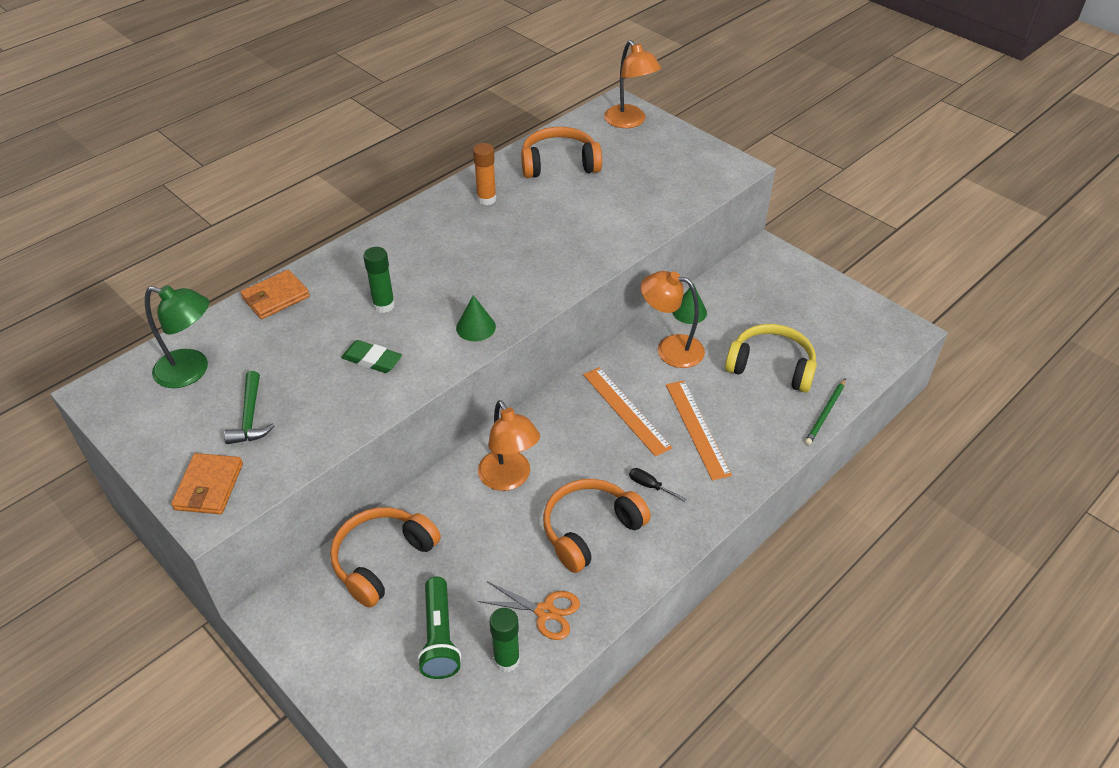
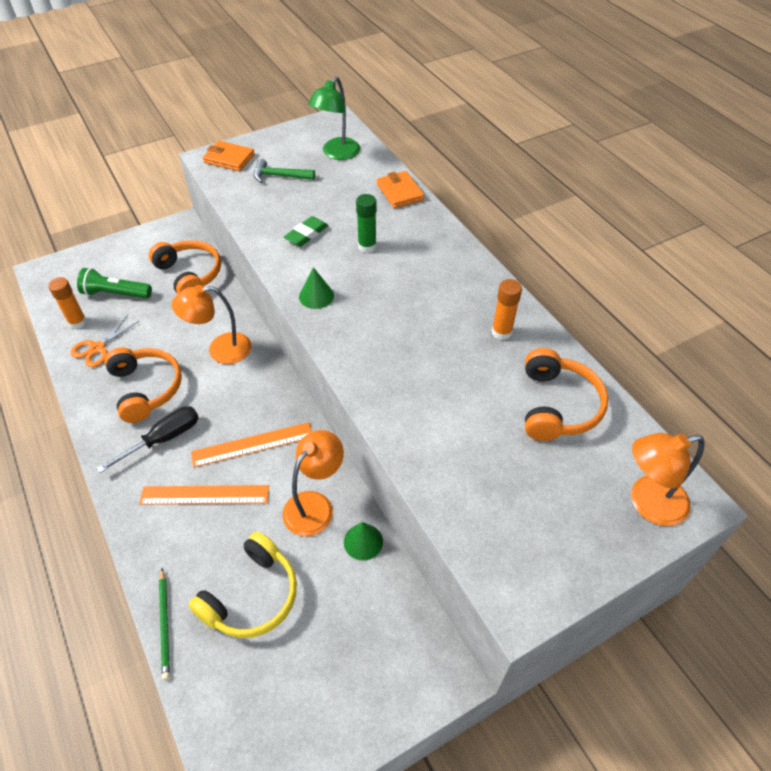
camera: 105 degrees right, 5 degrees up
(506, 660) = (77, 322): green glue stick -> orange glue stick
(650, 486) = (163, 439): black screwdriver -> black screwdriver, size x1.93
(825, 413) = (165, 624): green pencil -> green pencil turned 150 degrees counterclockwise

